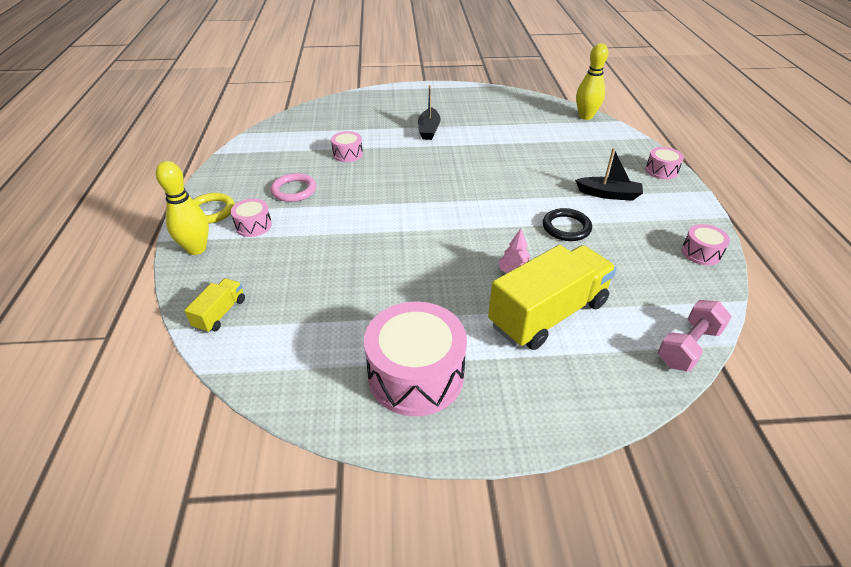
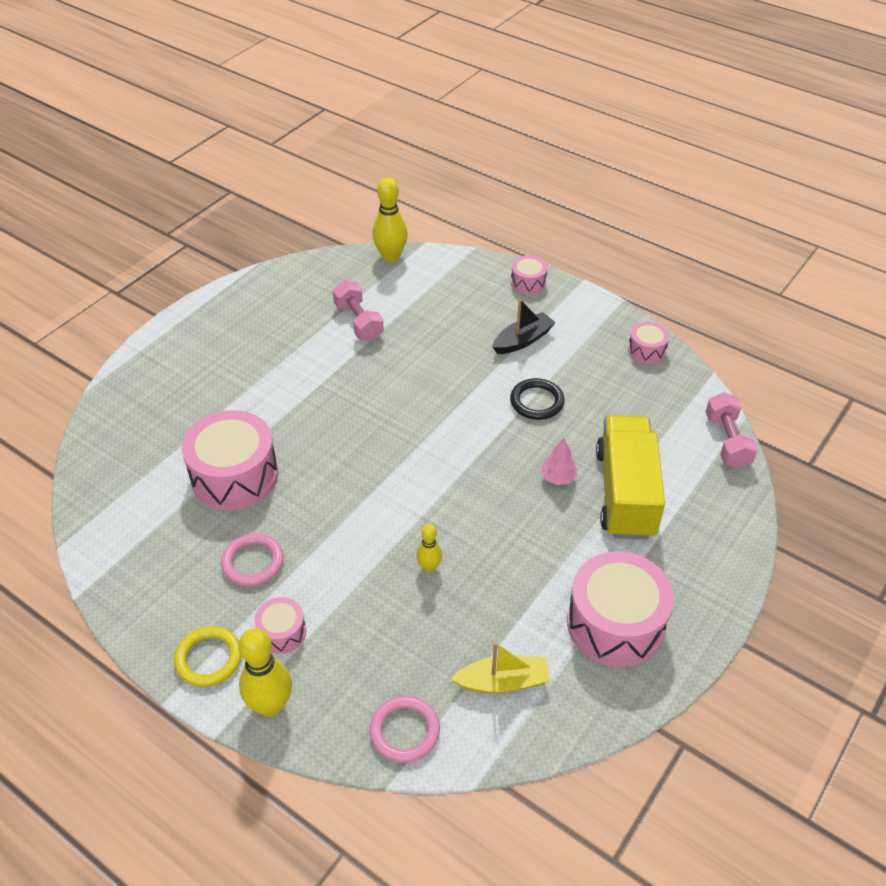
camera: 50 degrees left, 5 degrees up
(220, 313) = (404, 731): yellow truck -> pink ring
(302, 340) = (503, 682): none -> yellow boat
(348, 154) = (234, 476): pink drum -> pink drum, size x2.05
(364, 255) = (429, 567): none -> yellow bowling pin
(429, 130) = (269, 381): black boat -> none
(517, 132) = (358, 322): none -> pink dumbbell

